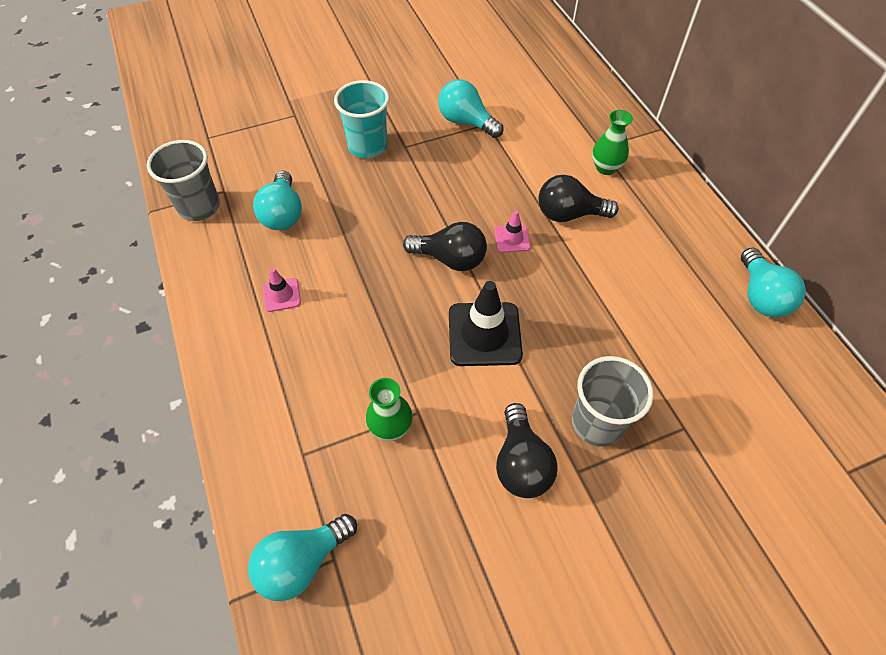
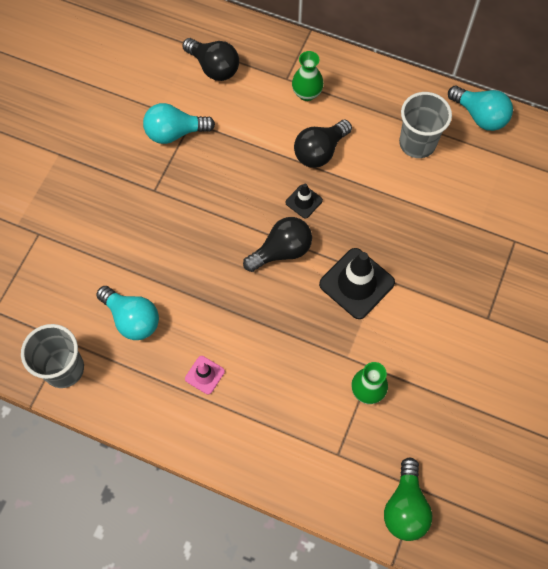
camera: 45 degrees left, 10 degrees up
(302, 562) = (405, 507): turquoise light bulb -> green light bulb
(367, 146) = (127, 213): turquoise cup -> none
(512, 238) = (304, 201): pink traffic cone -> black traffic cone
(521, 463) = (456, 342): black light bulb -> black light bulb (214, 67)
(597, 422) = (470, 280): grey cup -> grey cup (417, 143)

